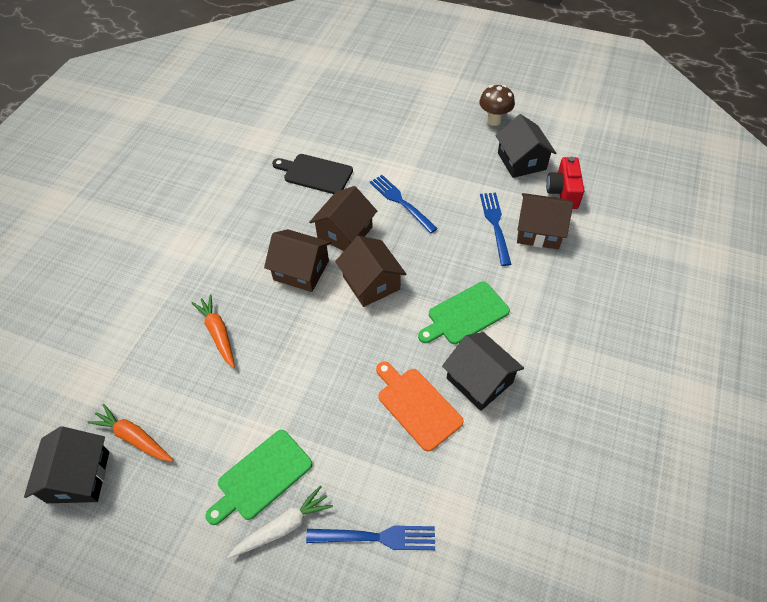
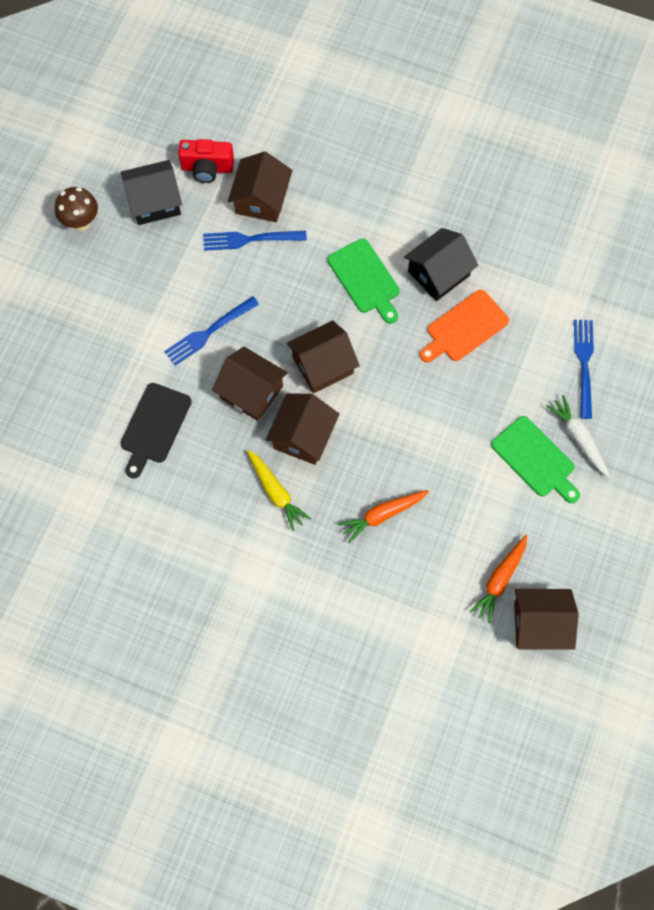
camera: 90 degrees left, 15 degrees up
(78, 476) = (539, 624): black house -> brown house
(250, 253) = (276, 492): none -> yellow carrot

